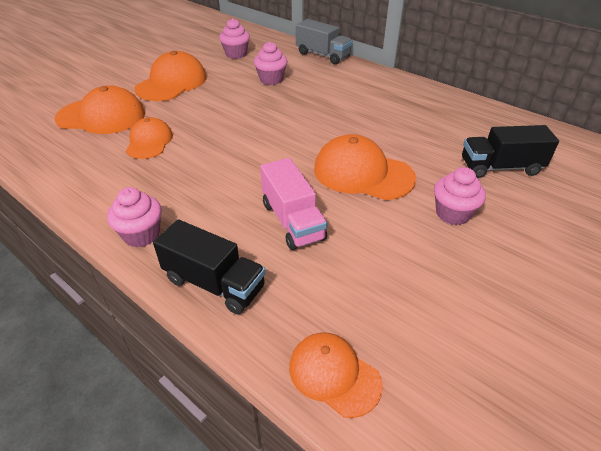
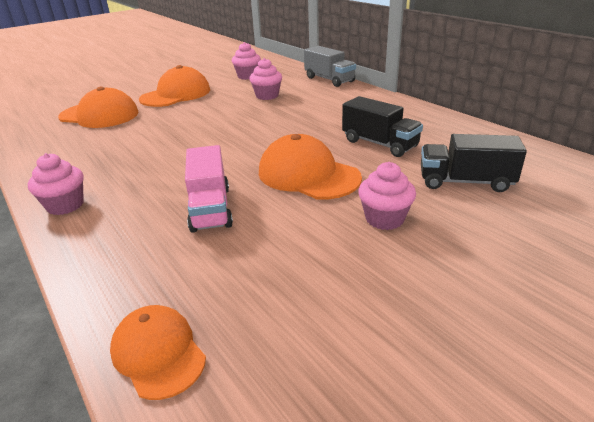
camera: 15 degrees right, 10 degrees down
(149, 142) = (125, 136): orange cap -> none
(214, 283) = (100, 252): black truck -> black truck (379, 144)

